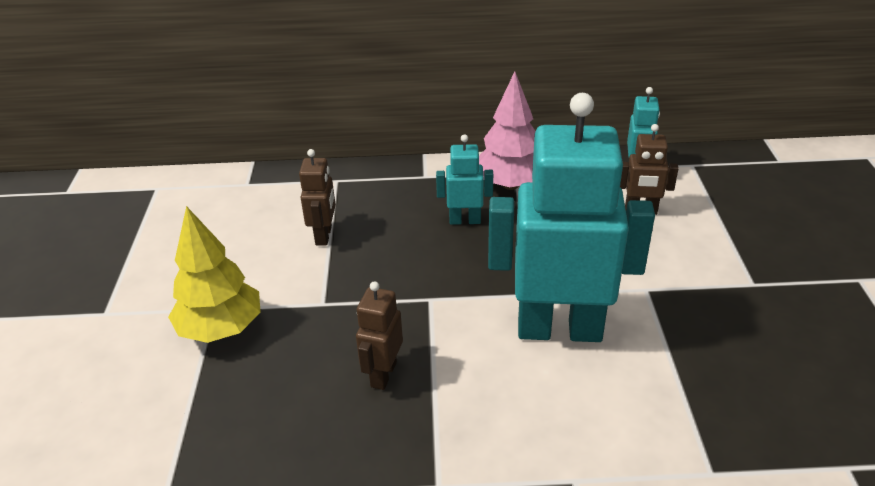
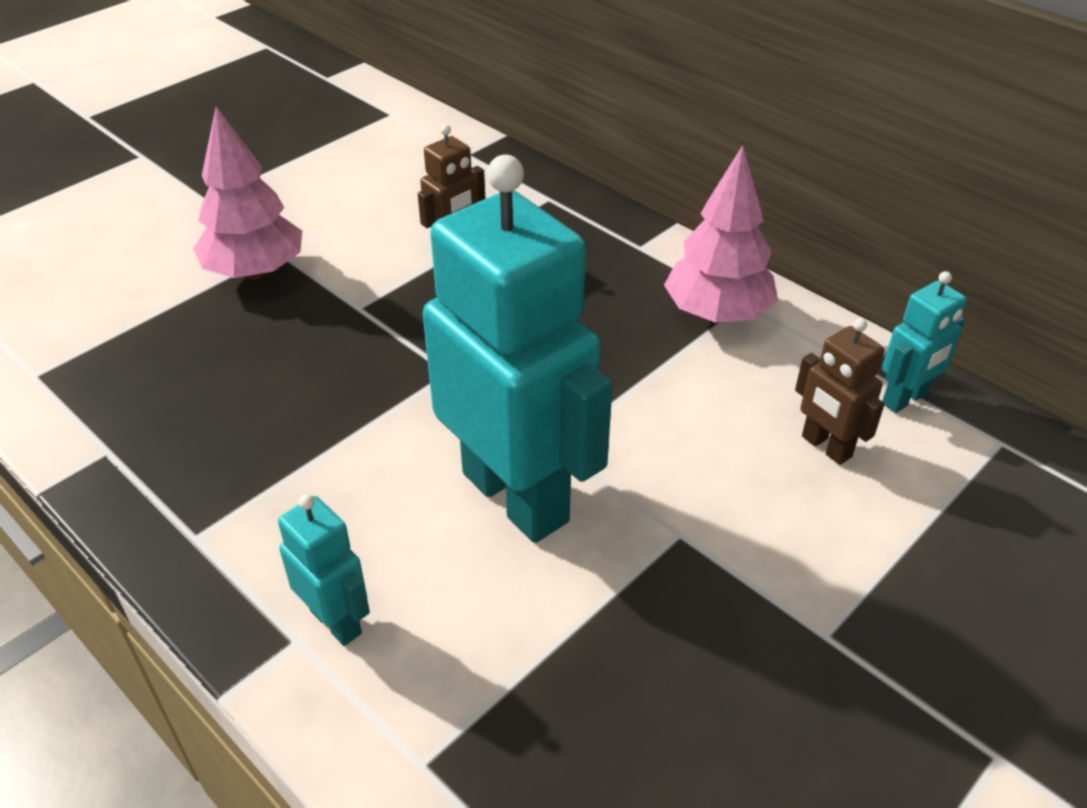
camera: 45 degrees right, 5 degrees up
(221, 329) = (256, 272): yellow tree -> pink tree
(383, 374) = (304, 407): brown robot -> none
(465, 220) = (605, 319): turquoise robot -> turquoise robot (336, 621)

